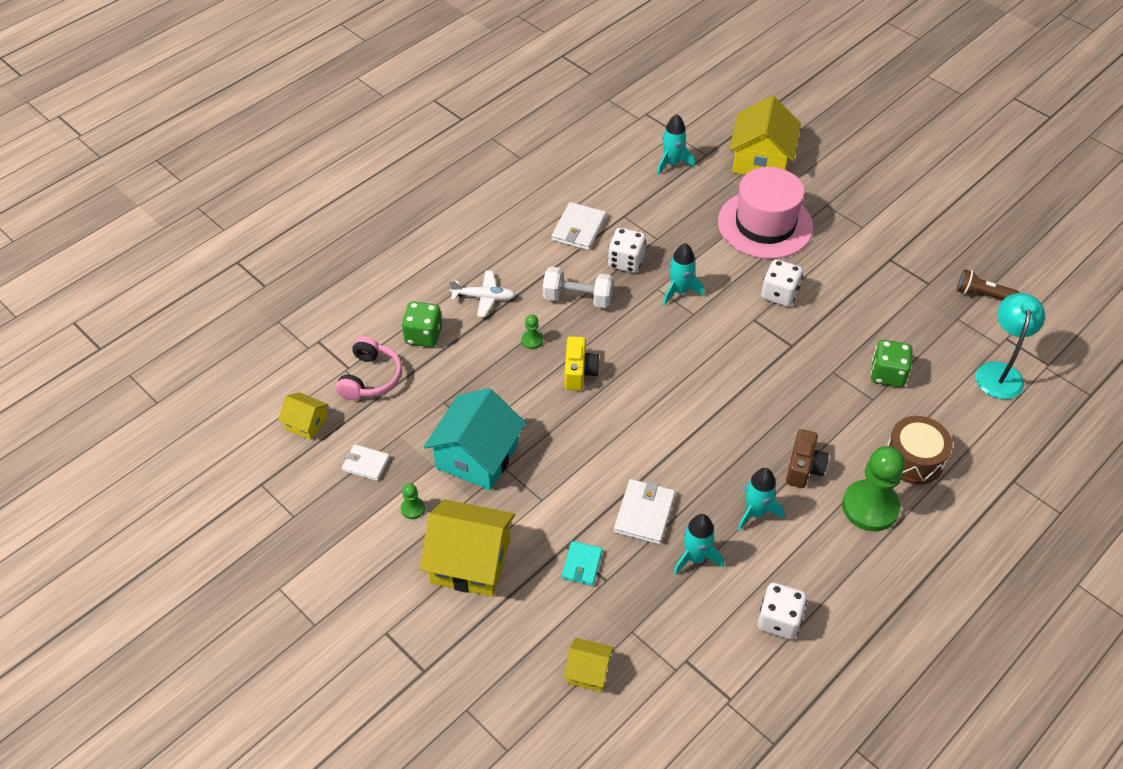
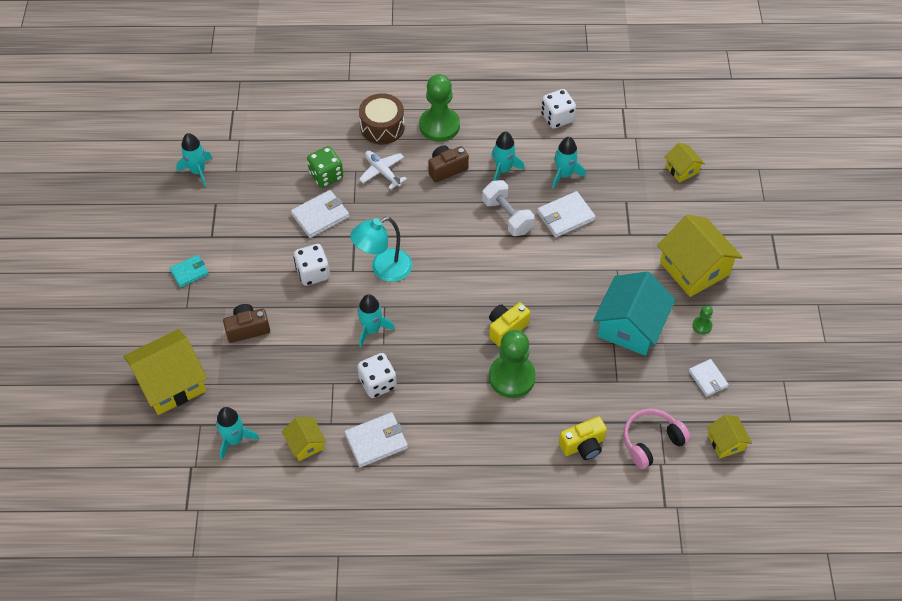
camera: 135 degrees left, 5 degrees up
(423, 335) = (583, 445): green dice -> yellow camera
(477, 456) = (630, 326): turquoise house -> turquoise house turned 45 degrees counterclockwise
(484, 297) = (509, 440): white plane -> white plane (382, 172)
(532, 340) = (512, 377): green pawn -> green pawn, size x2.33
(577, 298) = (445, 383): white dumbbell -> white dumbbell (507, 216)
(582, 565) = (631, 218): turquoise wallet -> turquoise wallet (189, 272)
(623, 193) = (305, 444): none -> yellow house
(765, 224) = (247, 329): pink hat -> brown camera
(841, 339) = (320, 215): none -> white wallet
(982, 294) = (198, 171): brown flashlight -> turquoise rocket
(999, 372) = (265, 127): turquoise lamp -> turquoise lamp (383, 269)

